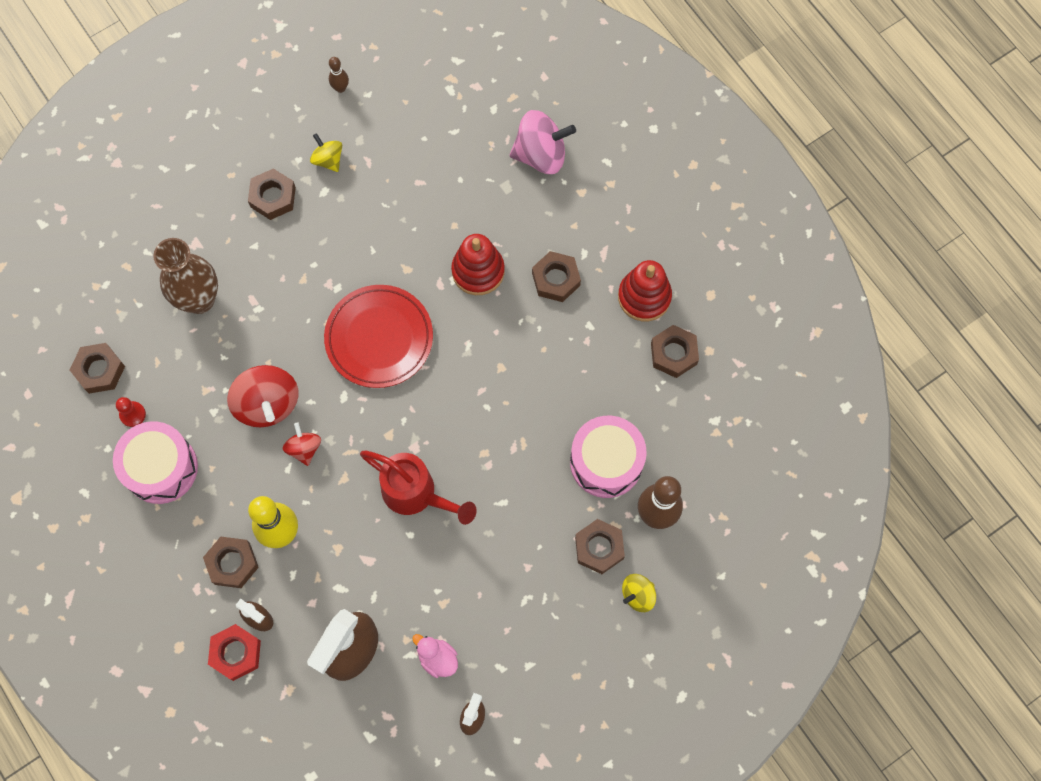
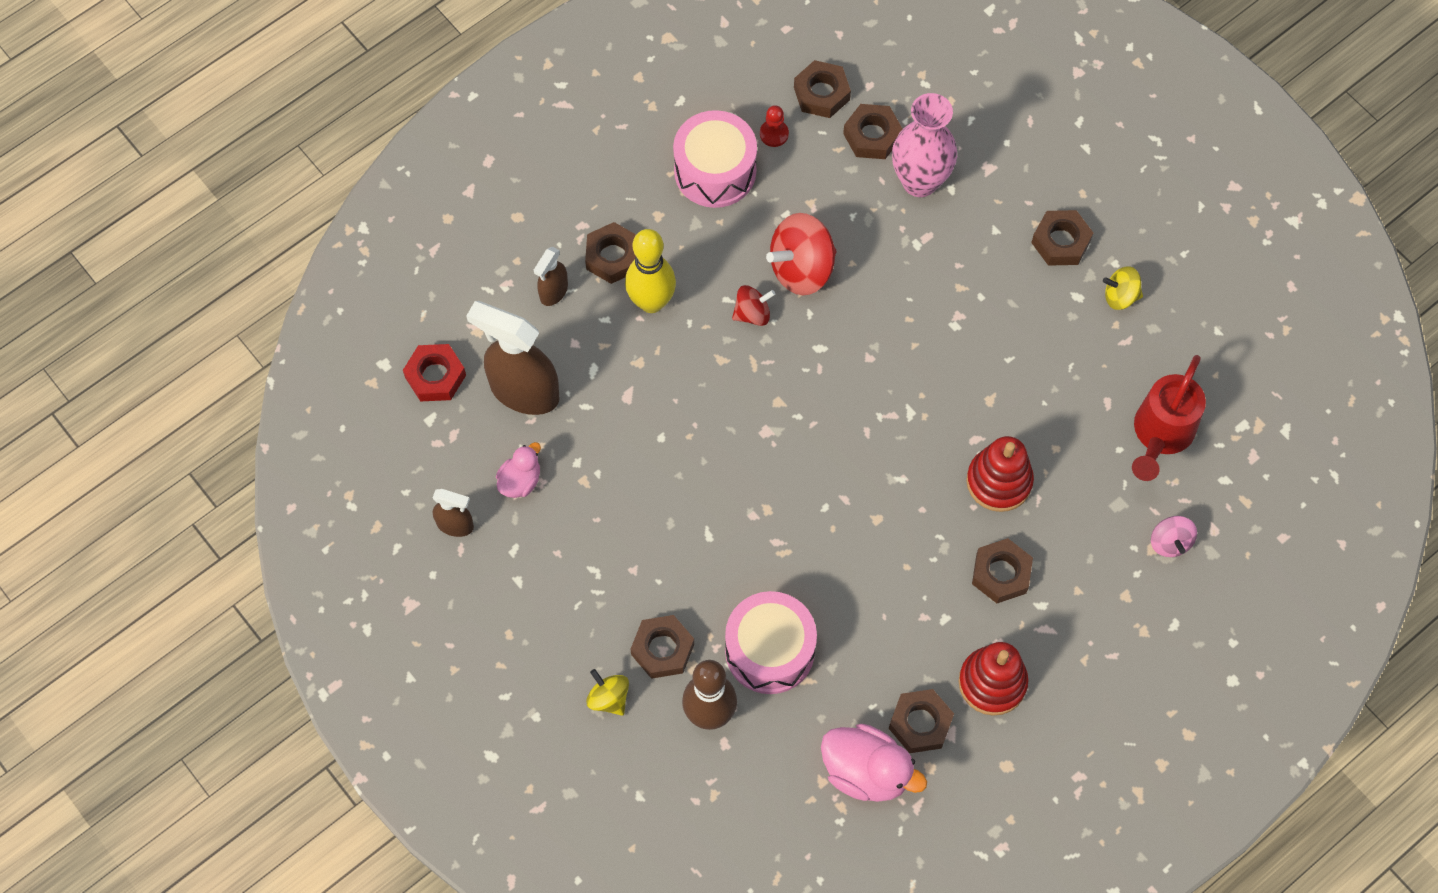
camera: 85 degrees right, 5 degrees down
(149, 333) = (872, 136): none -> brown nut
(199, 299) = (919, 181): brown vase -> pink vase
(236, 653) = (514, 273): red nut -> red nut (435, 376)
(328, 160) = (1120, 296): yellow spinning top -> yellow spinning top turned 135 degrees counterclockwise
(340, 88) = (1220, 299): brown bowling pin -> none
(379, 338) = (896, 378): red plate -> none
(417, 494) = (709, 440): red watering can -> red watering can (1160, 436)
(541, 155) = (1170, 542): pink spinning top -> pink spinning top, size x0.55
(710, 398) = (866, 772): none -> pink duck

